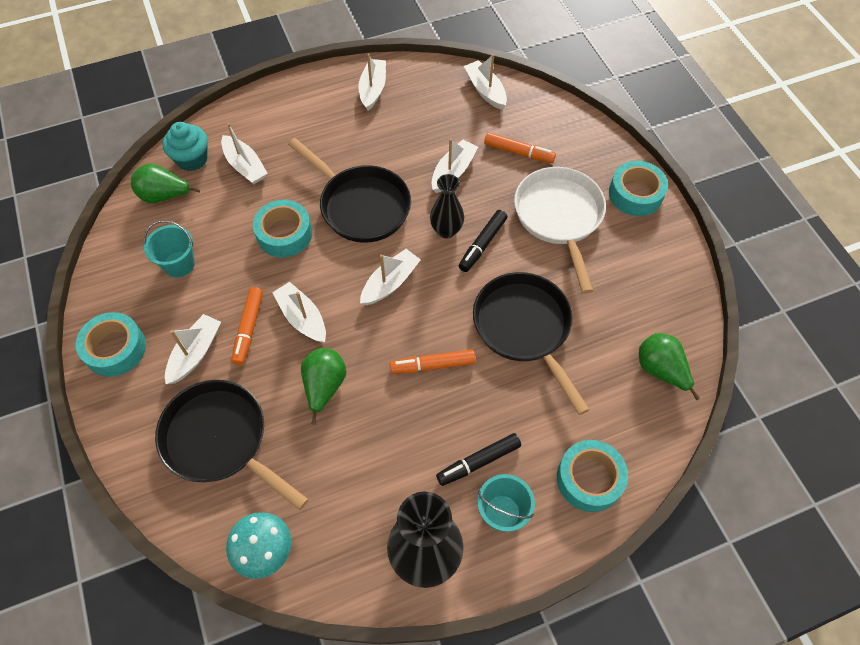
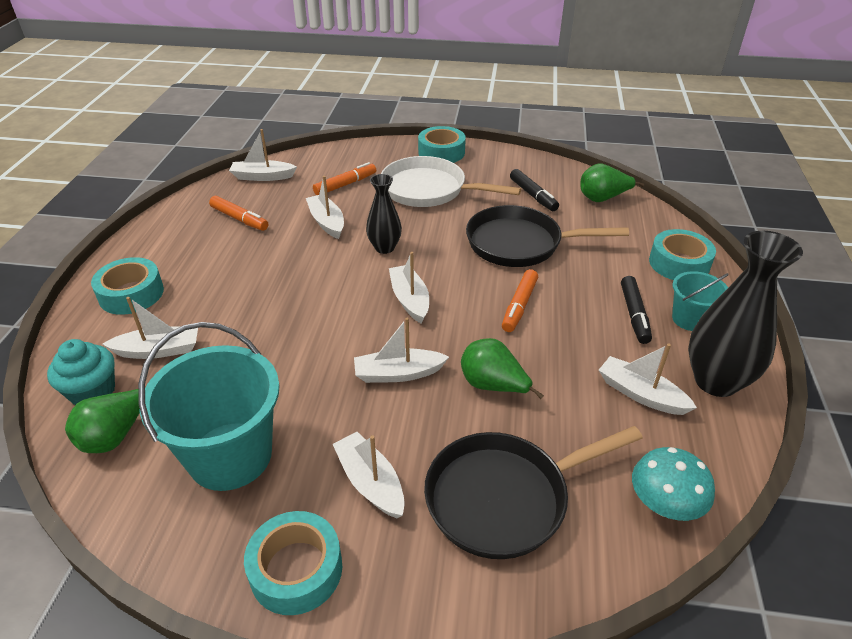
camera: 60 degrees left, 20 degrees down
(179, 264) = (230, 455): turquoise bucket -> turquoise bucket, size x1.90
(248, 329) = (376, 422): orange marker -> orange marker (239, 219)
(284, 234) = (281, 351): turquoise tape -> turquoise tape (131, 294)
(361, 206) = (304, 287): black pan -> none
(373, 89) = (178, 232): white boat -> white boat (641, 394)
(482, 244) = (418, 234): black marker -> black marker (533, 195)

